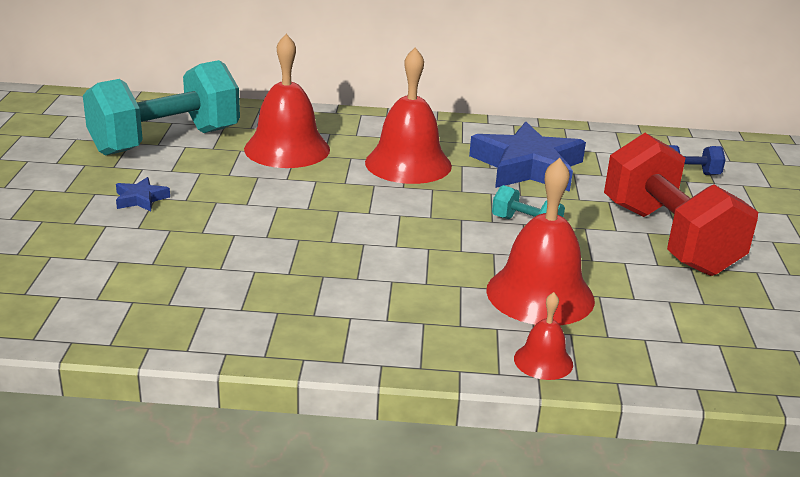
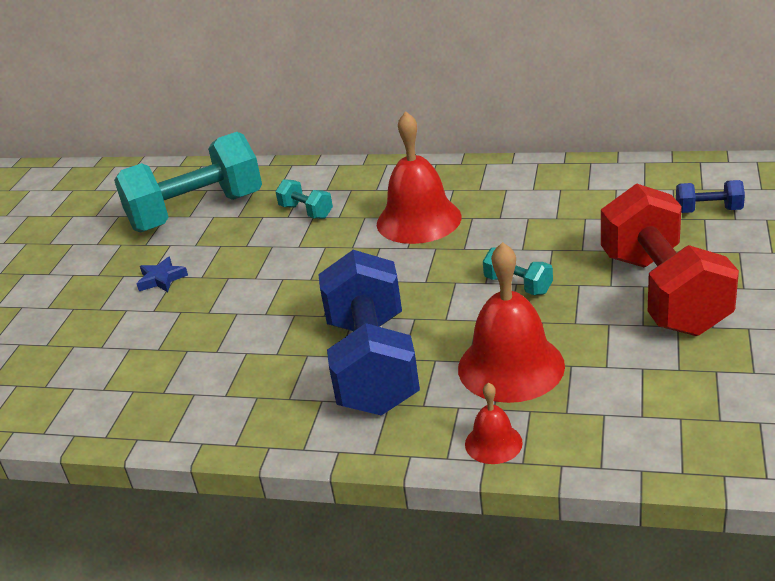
camera: 15 degrees right, 5 degrees up
(287, 149) = (306, 212): red bell -> turquoise dumbbell
(396, 287) = (373, 365): none -> blue dumbbell
(527, 167) = (538, 214): blue star -> none

